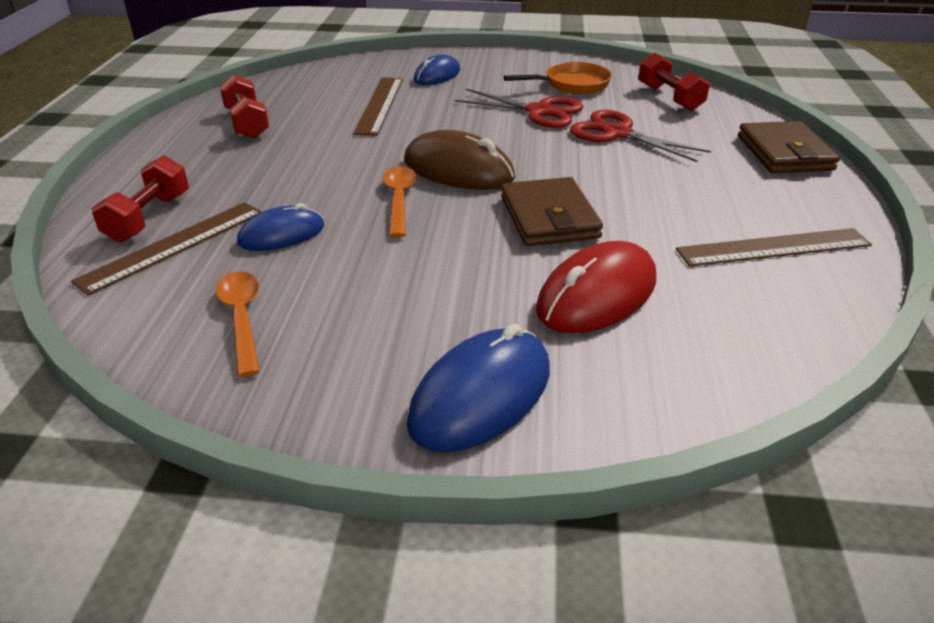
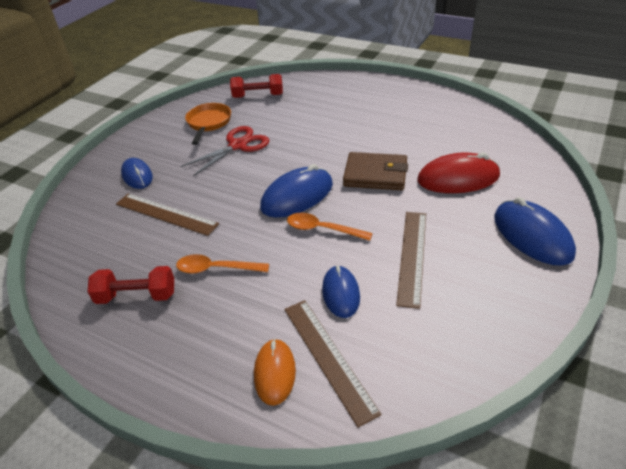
camera: 65 degrees left, 5 degrees up
(149, 217) = (274, 373): red dumbbell -> orange mouse
(242, 318) = (438, 324): orange spoon -> orange spoon (216, 269)
(458, 170) = (297, 196): brown mouse -> blue mouse
(597, 295) = (458, 178): red mouse -> red mouse turned 75 degrees counterclockwise
(617, 133) = (290, 126): red scissors -> none
(774, 248) = (436, 116): brown ruler -> brown ruler (412, 256)
(784, 153) = (348, 84): brown wallet -> none

